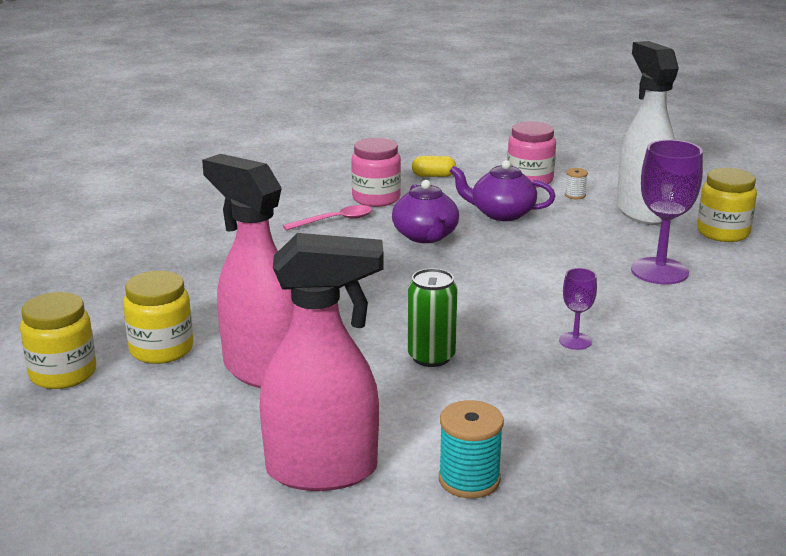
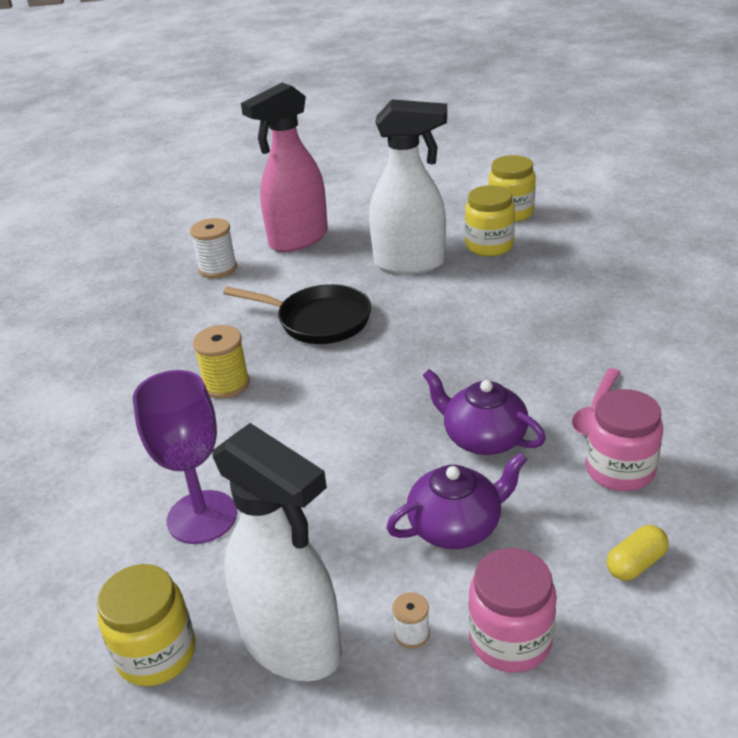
camera: 145 degrees right, 10 degrees up
(261, 370) = (410, 263): pink spray bottle -> white spray bottle
(431, 357) = (318, 321): green can -> black pan
(469, 479) = (218, 268): turquoise spool -> white spool
(575, 341) = (226, 384): purple goblet -> yellow spool

